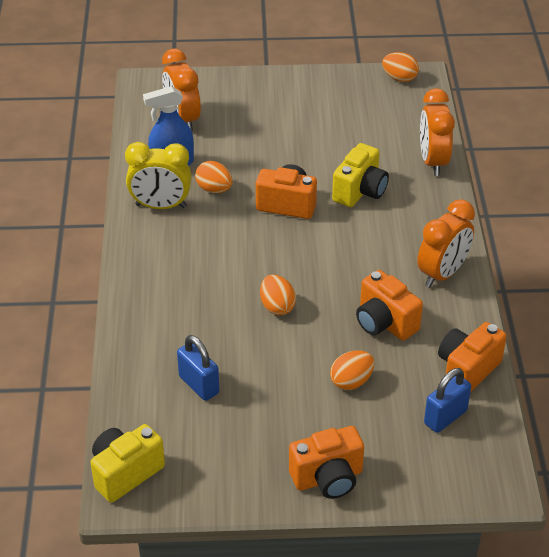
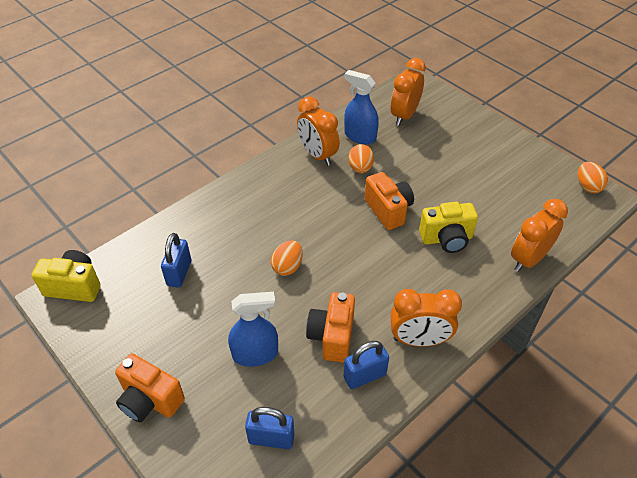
camera: 50 degrees right, 5 degrees up
(161, 206) = (317, 155): yellow clock -> orange clock
(351, 381) = (255, 354): orange egg -> blue spray bottle
(443, 326) = (364, 376): none -> blue padlock
(467, 370) = (334, 422): orange camera -> none

